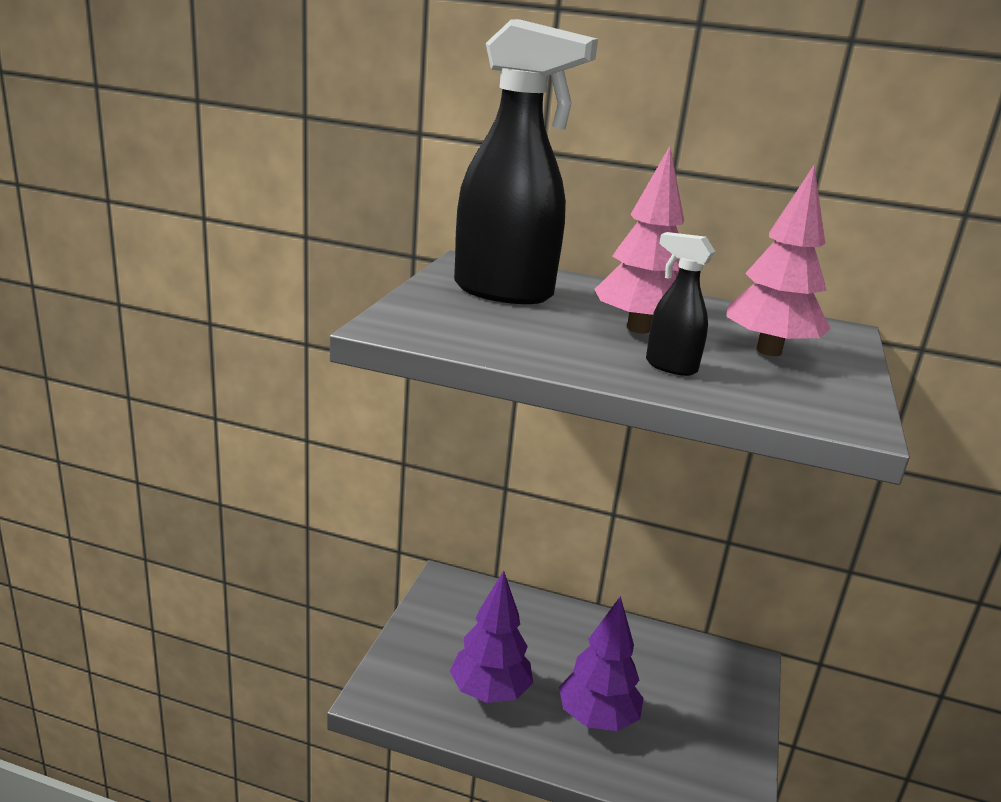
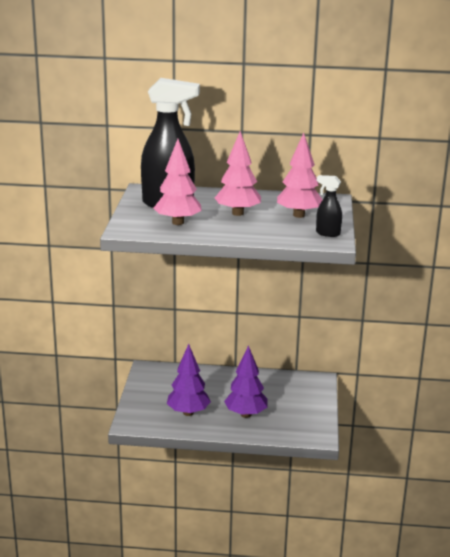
camera: 10 degrees left, 0 degrees up
(507, 328) = (178, 222): none -> pink tree
(670, 366) = (255, 229): black spray bottle -> black spray bottle (327, 233)

